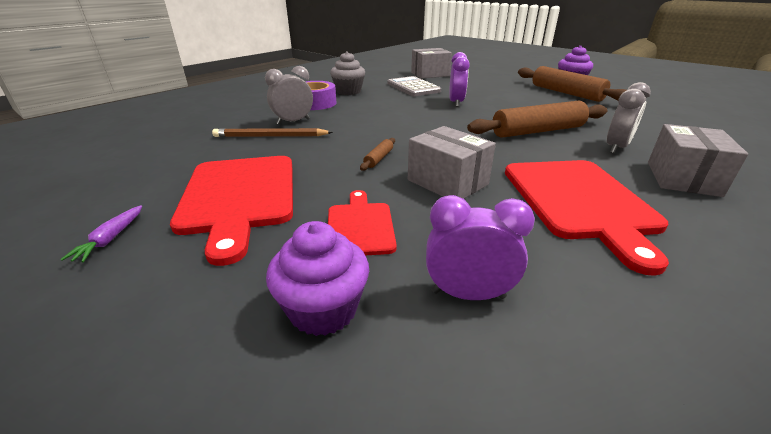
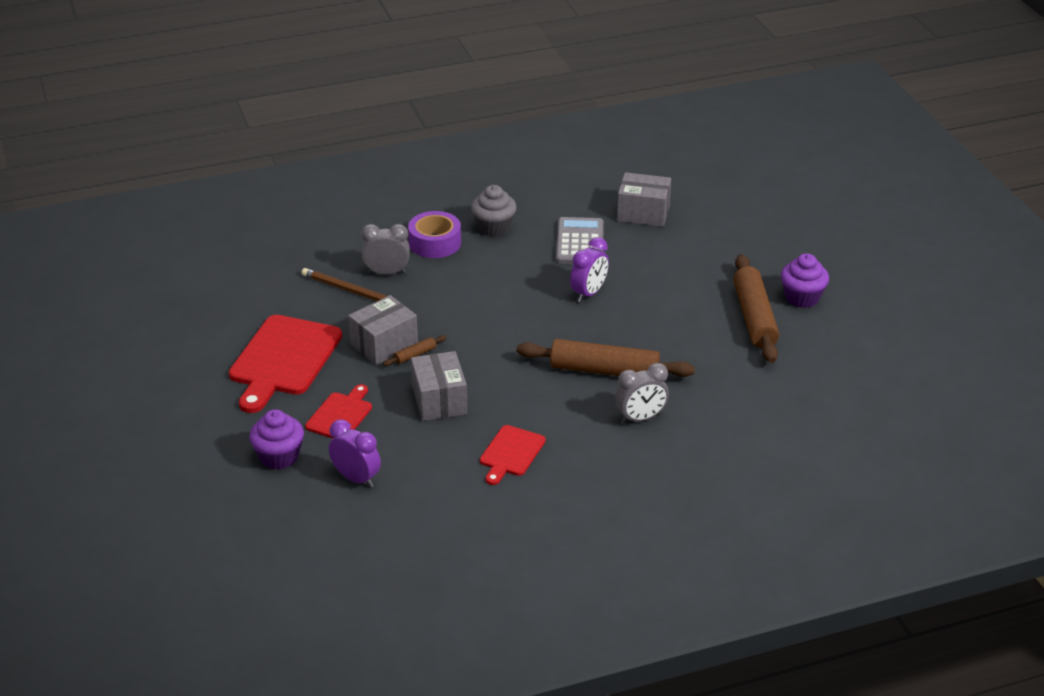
camera: 30 degrees right, 5 degrees up
(110, 239) = (193, 369): purple carrot -> none
(579, 201) = (511, 453): red cutting board -> red cutting board, size x0.54
(682, 178) = (630, 467): grey box -> grey box (384, 344)

